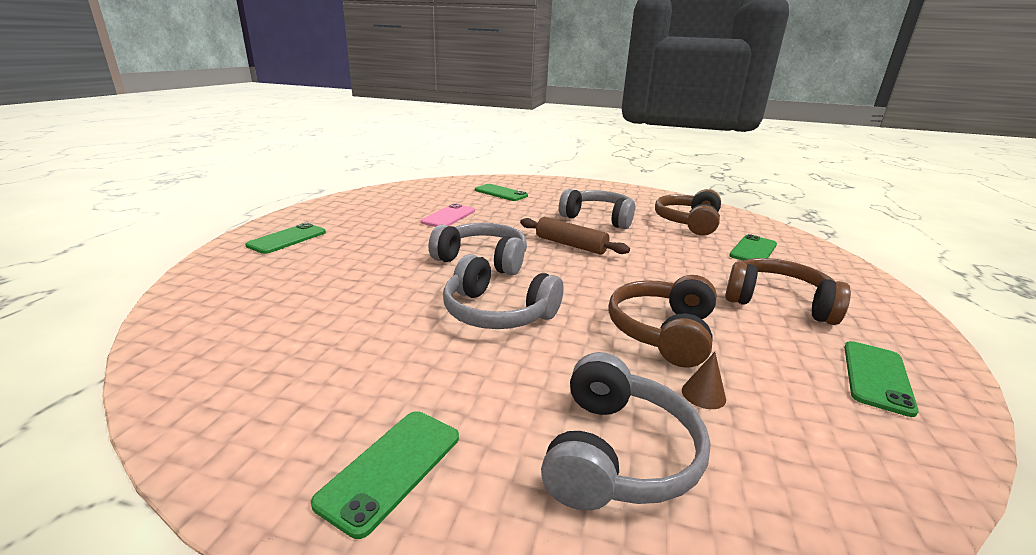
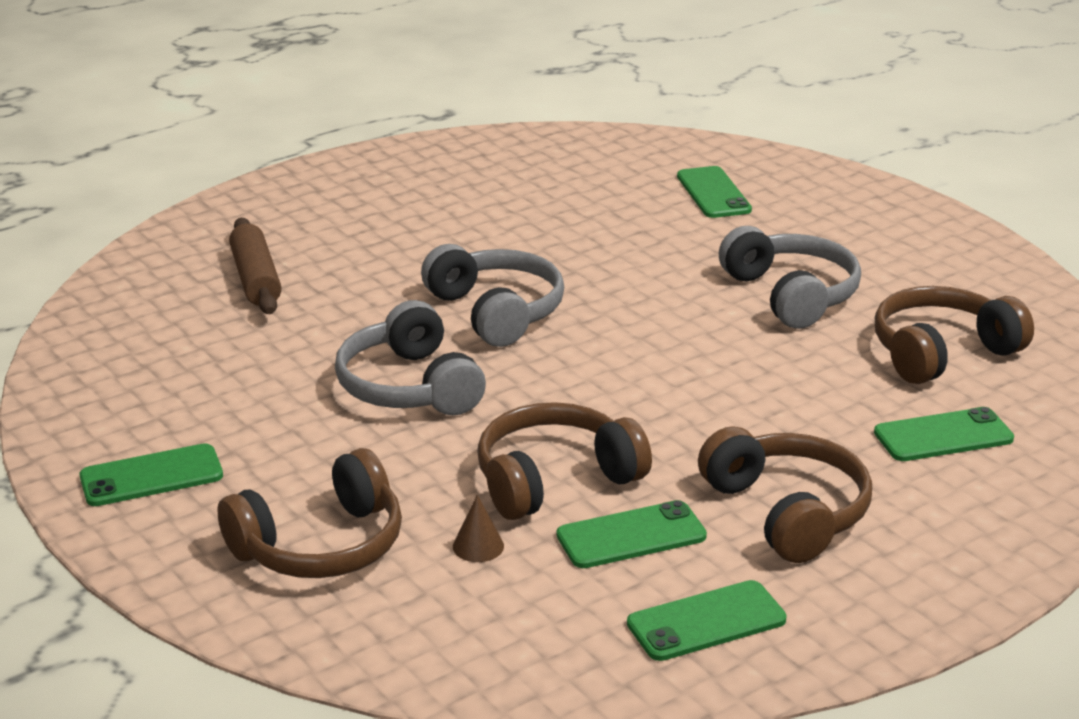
camera: 40 degrees right, 5 degrees up
(287, 239) = (308, 203): green phone -> green phone (631, 536)
(448, 216) = (556, 222): pink phone -> none
(571, 245) = (655, 328): brown rolling pin -> brown rolling pin (256, 279)
(617, 453) = (321, 545): grey headphones -> brown headphones

